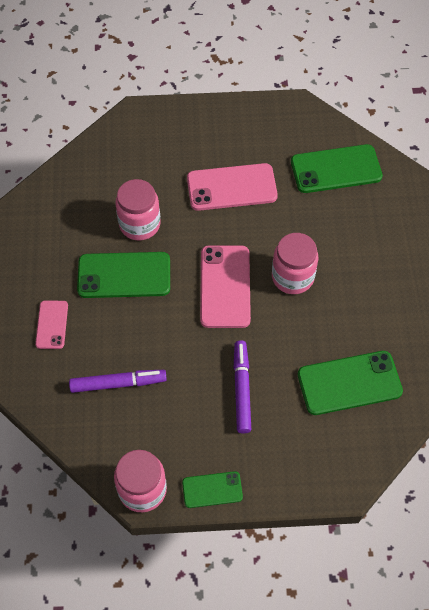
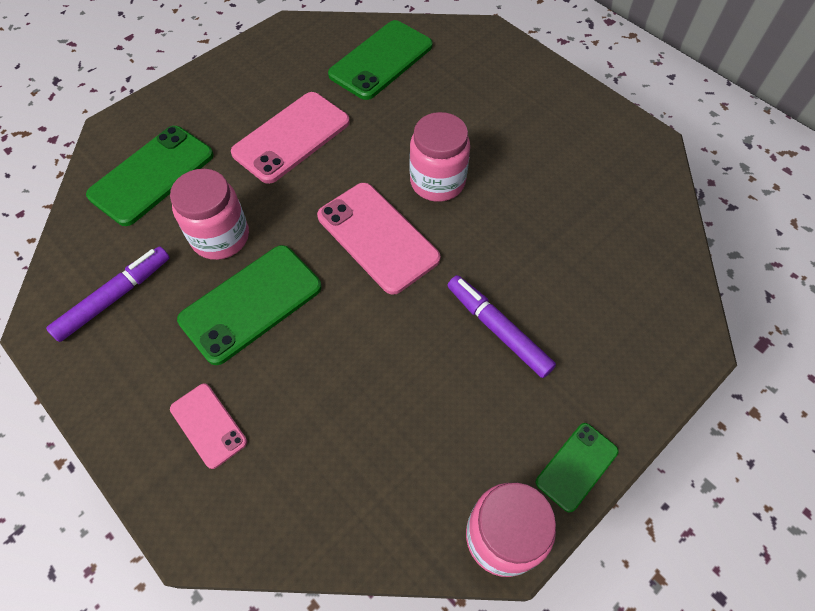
camera: 40 degrees left, 0 degrees up
(118, 383) = (356, 431): purple marker -> purple marker (115, 297)
(349, 383) = (592, 243): green phone -> green phone (152, 175)

